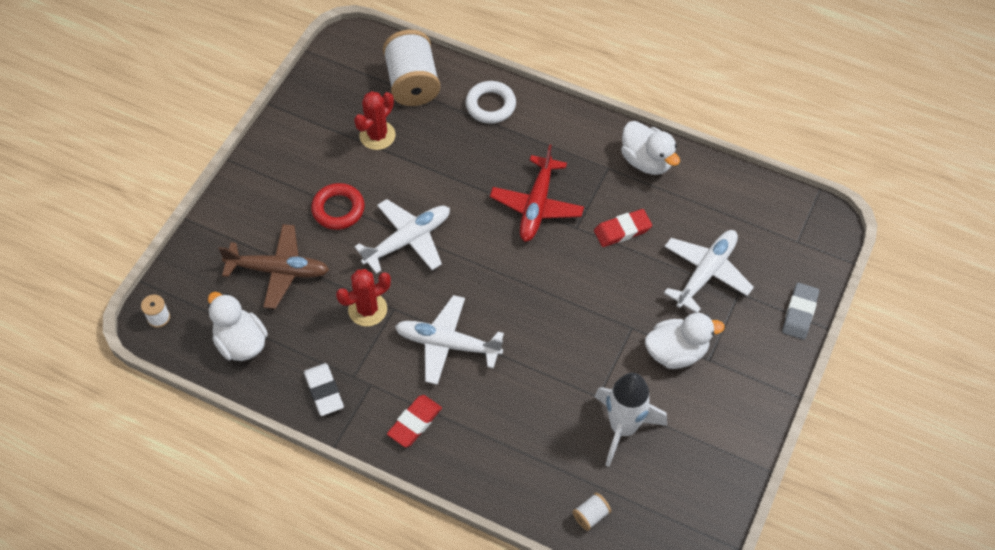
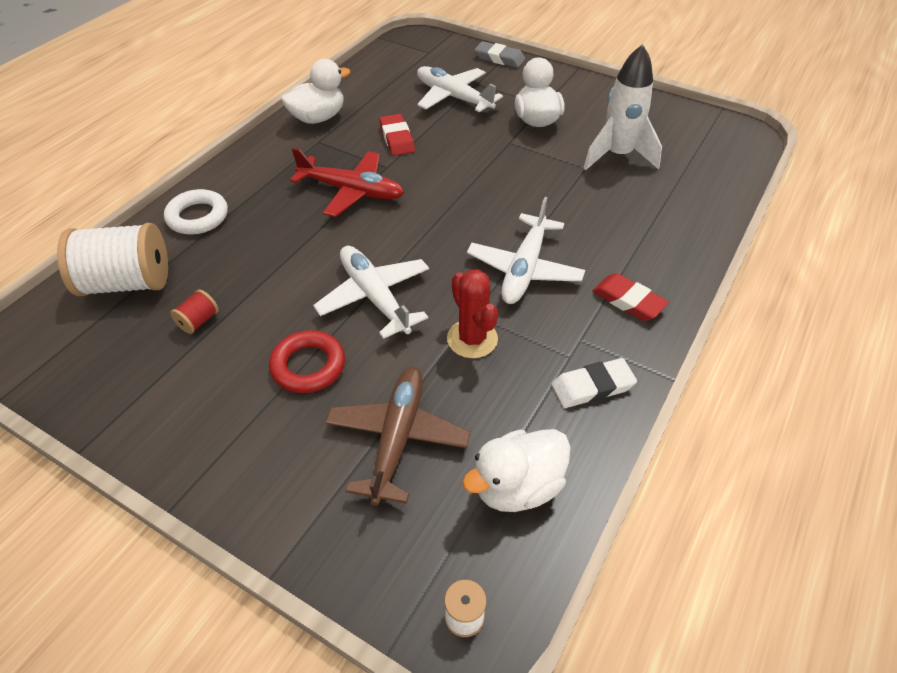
camera: 85 degrees left, 10 degrees down
(377, 135) = (198, 321): red cactus -> red spool
(591, 515) = (712, 181): white spool -> none

